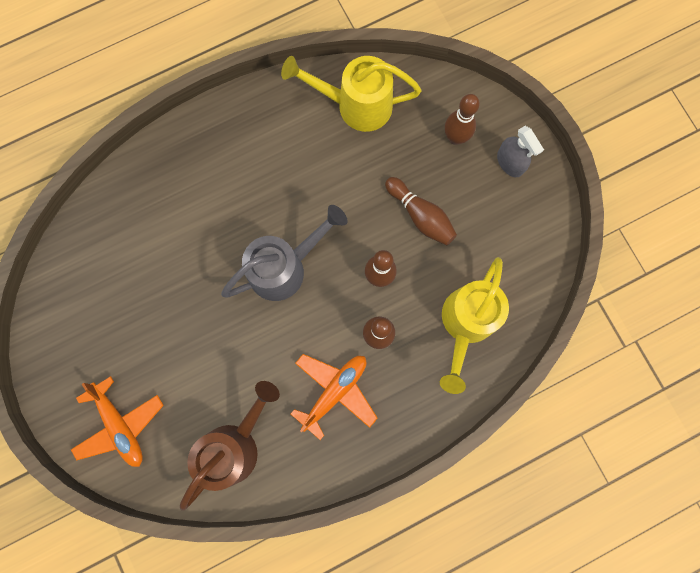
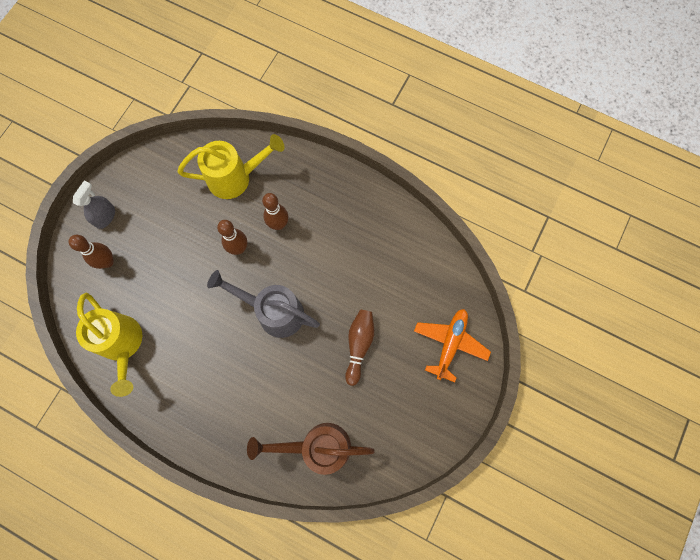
camera: 125 degrees left, 5 degrees down
(234, 446) = (409, 263): brown watering can -> brown watering can (318, 447)
(335, 392) = (332, 226): orange plane -> none
(420, 216) = (179, 249): brown bowling pin -> brown bowling pin (359, 345)

